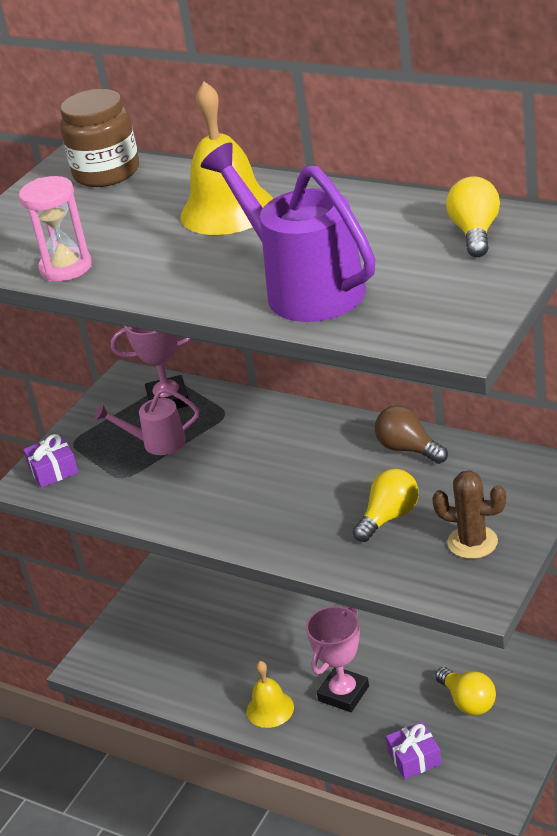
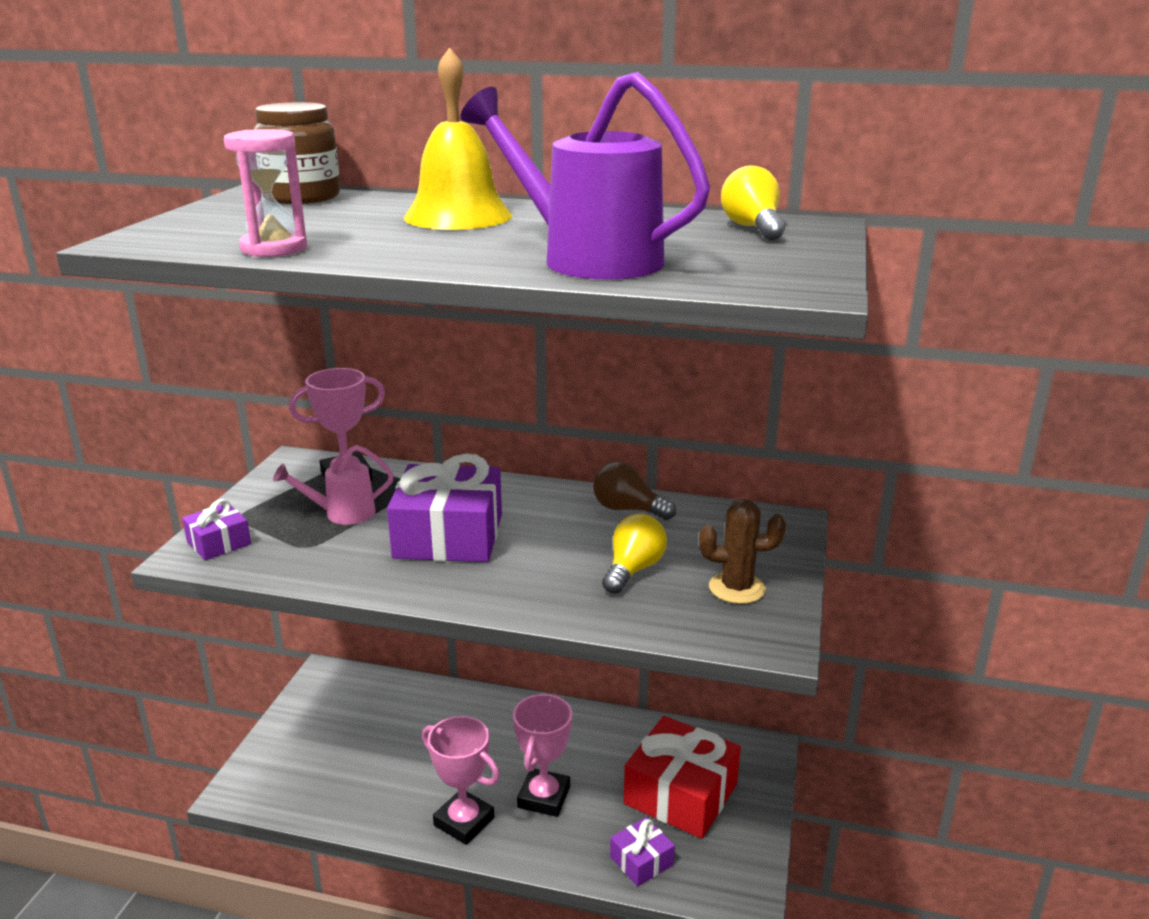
camera: 20 degrees left, 10 degrees down
(241, 472) = (448, 536): none -> purple gift
(270, 709) = (464, 821): yellow bell -> pink trophy
(468, 702) = (680, 794): yellow light bulb -> red gift

